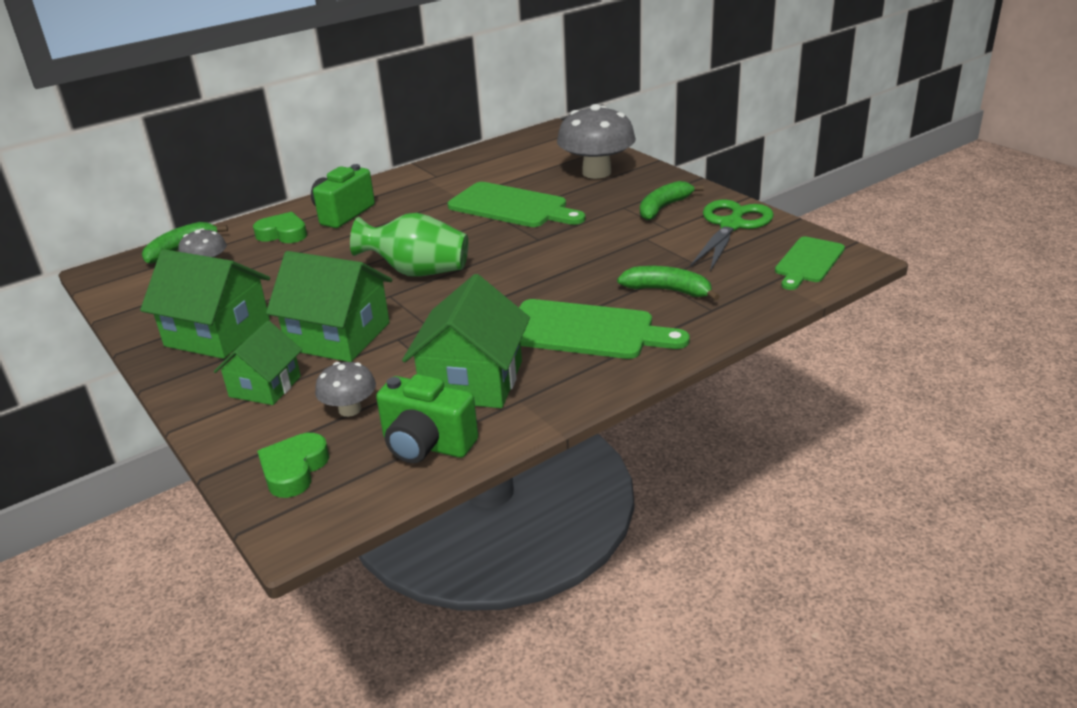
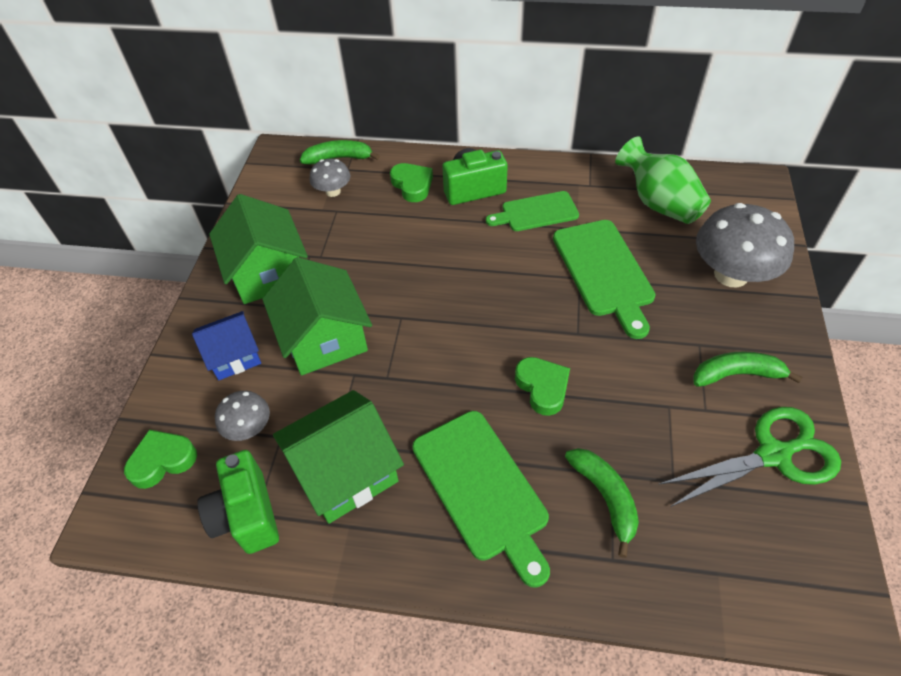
camera: 45 degrees right, 20 degrees up
(265, 386) = (234, 356): green house -> blue house
(417, 272) = (447, 304): green vase -> green vase (658, 203)
(553, 271) = (542, 387): none -> green heart
(808, 262) = (789, 578): green cutting board -> green cutting board (536, 212)

